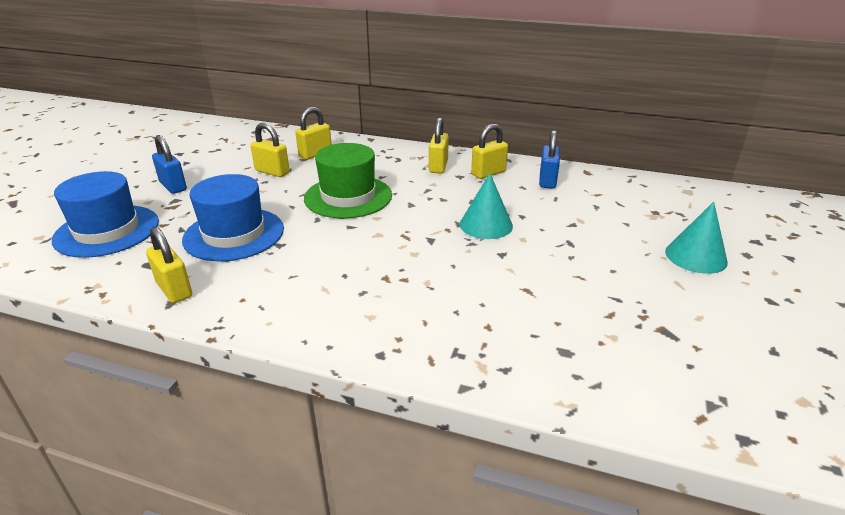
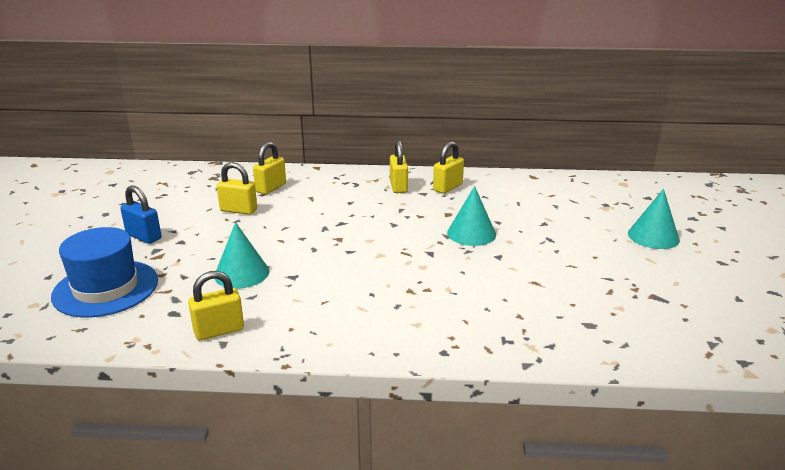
camera: 15 degrees left, 5 degrees down
(174, 290) = (219, 331): yellow padlock -> yellow padlock turned 60 degrees counterclockwise
(234, 234) = (241, 273): blue hat -> turquoise cone
(348, 197) = (330, 224): green hat -> none
(547, 181) = (503, 188): blue padlock -> none

